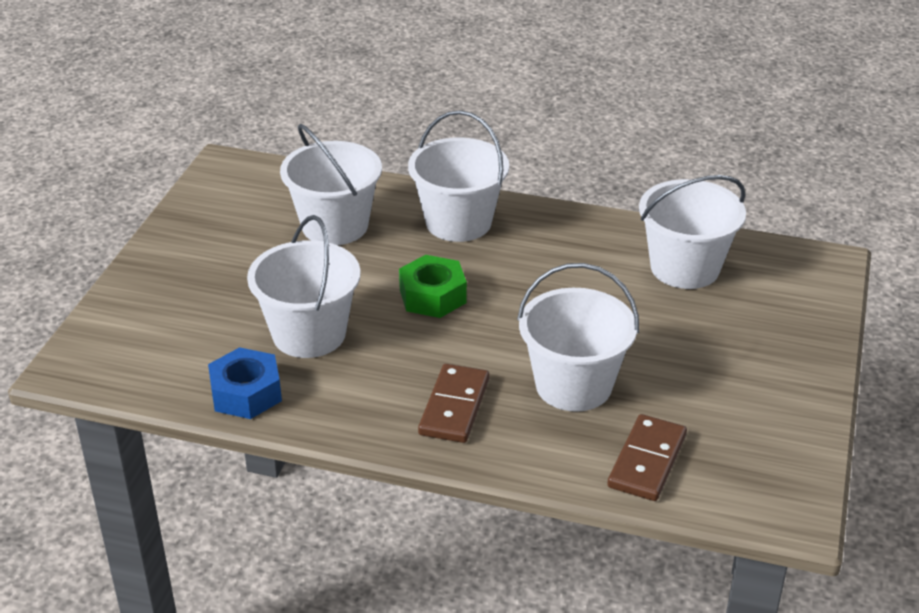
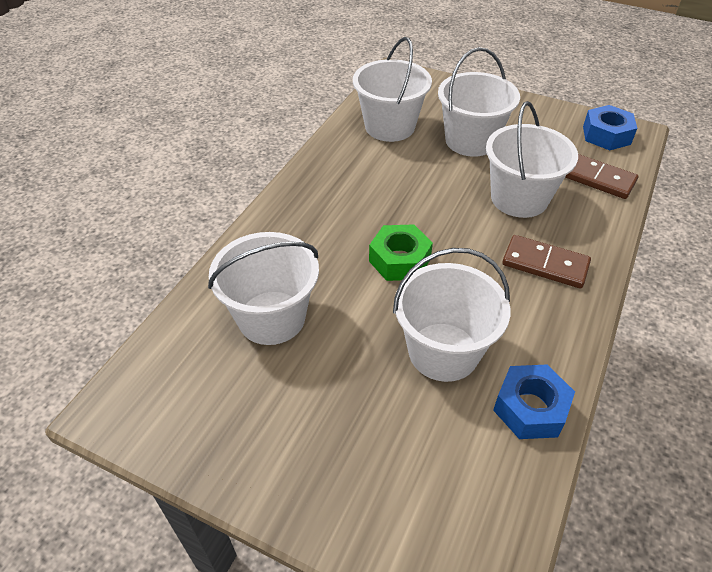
camera: 80 degrees left, 10 degrees up
(458, 222) = (295, 231): white bucket -> white bucket (471, 141)
(767, 478) = (606, 135): none -> blue nut

